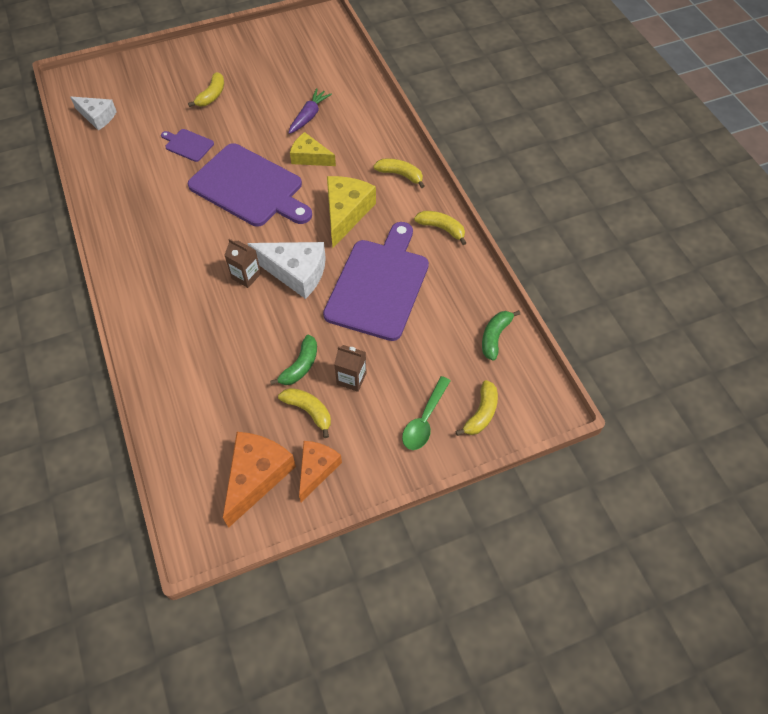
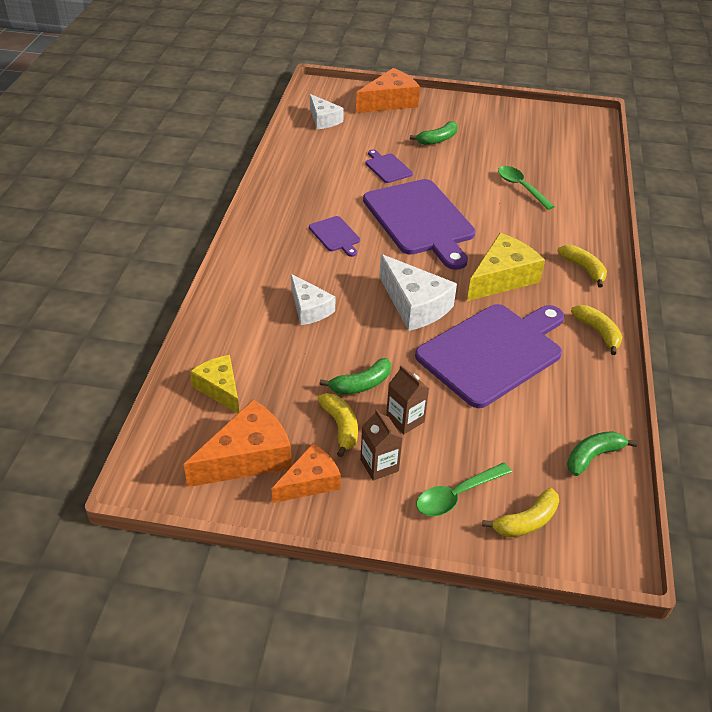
camera: 30 degrees right, 15 degrees down
(144, 71) = (390, 102): none -> orange cheese
(189, 236) = (335, 235): none -> purple cutting board
(212, 95) = (437, 139): yellow banana -> green banana
(215, 318) = (309, 309): none -> white cheese
(246, 276) = (364, 288): brown carton -> brown carton (379, 465)
(309, 116) = (521, 187): purple carrot -> green spoon
(310, 157) = (497, 219): yellow cheese -> yellow cheese (220, 389)

